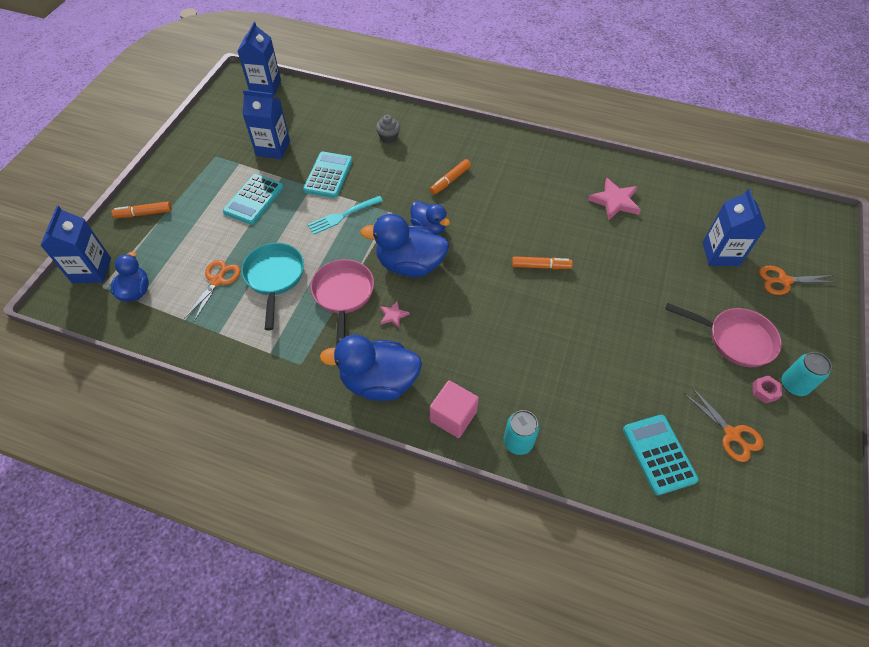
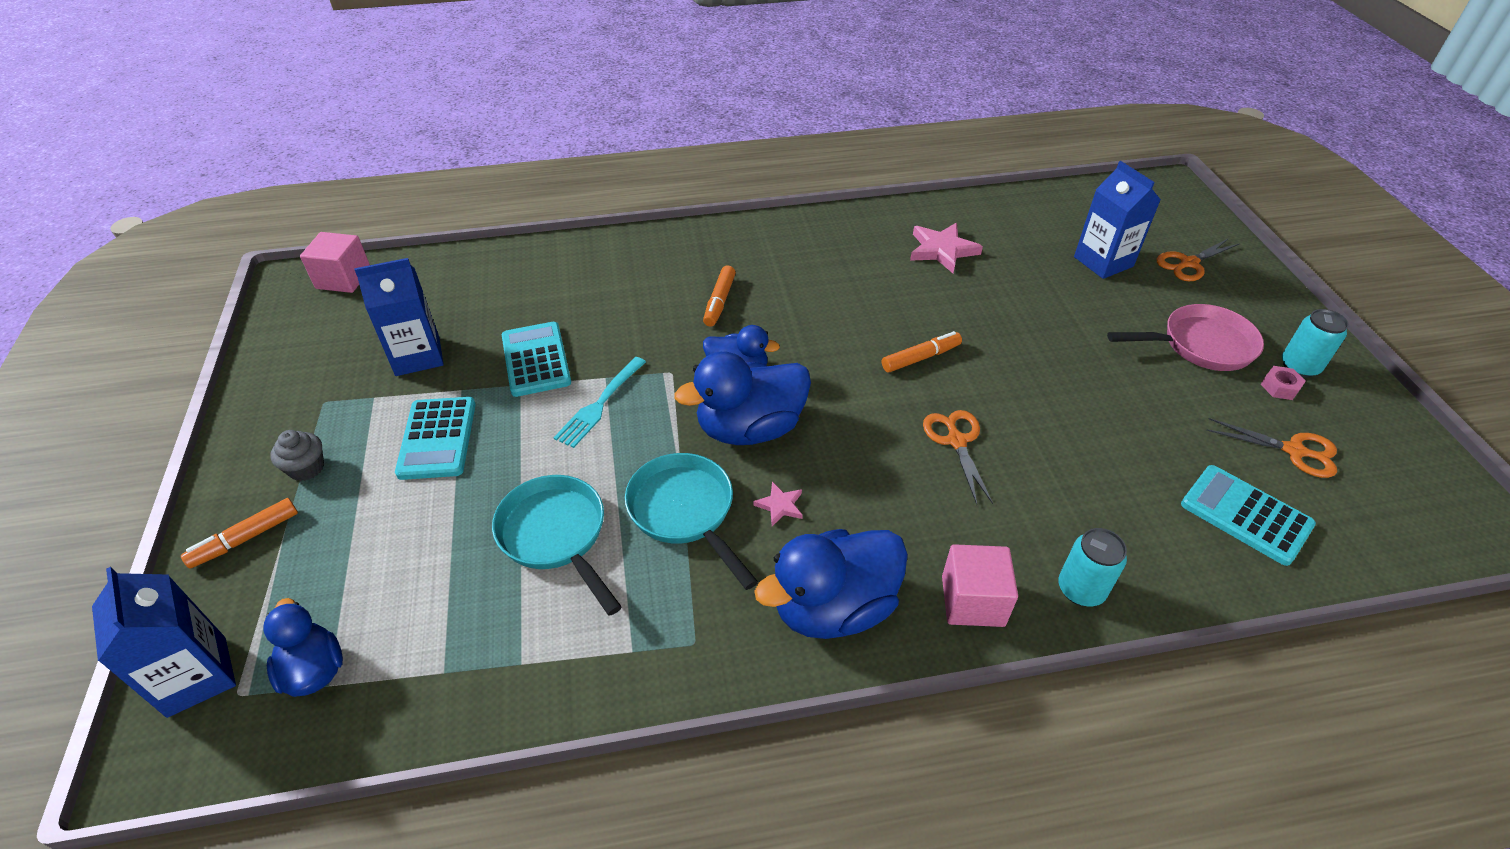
camera: 30 degrees left, 10 degrees down
(217, 281) = (460, 584): orange scissors -> orange scissors (956, 441)
(265, 86) = (343, 279): blue carton -> pink cube
(343, 295) = (685, 512): pink pan -> turquoise pan
(388, 137) = (590, 280): grey cupcake -> grey cupcake (306, 468)

